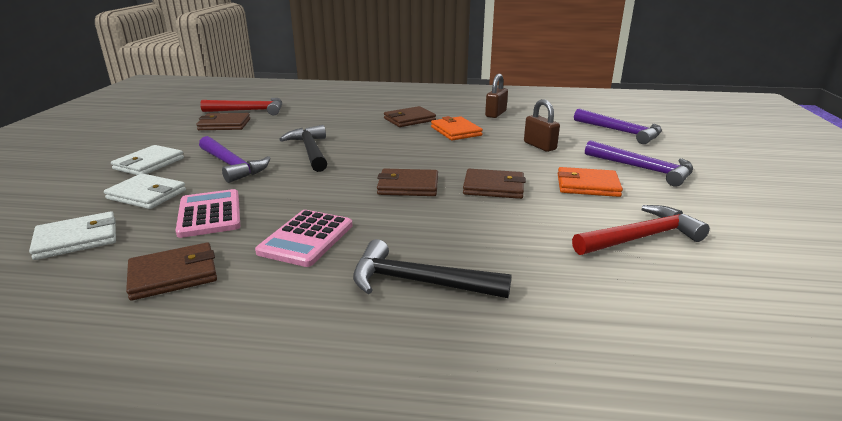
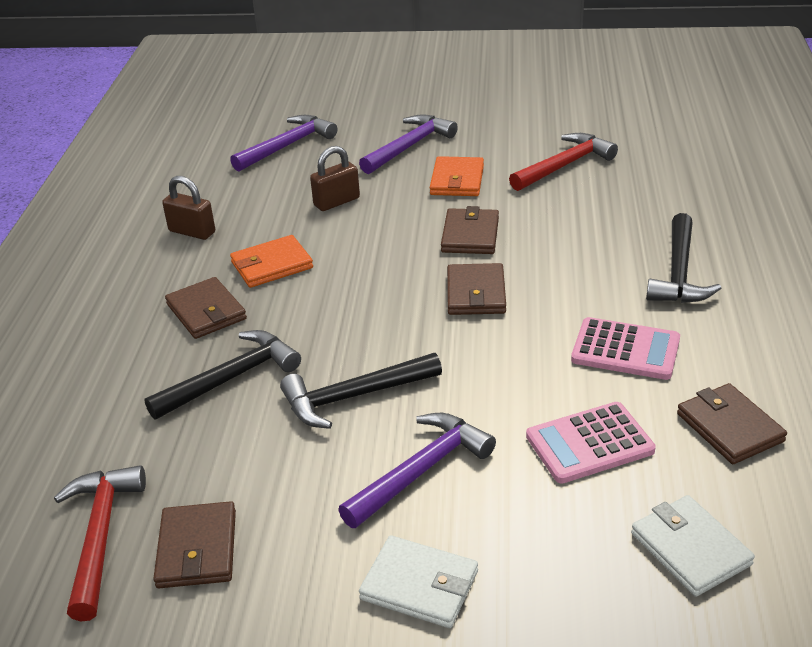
camera: 90 degrees left, 10 degrees up
(147, 194) = (545, 533): white wallet -> none
(345, 126) = (231, 378): none -> black hammer
(641, 237) = (564, 165): red hammer -> red hammer turned 75 degrees clockwise

